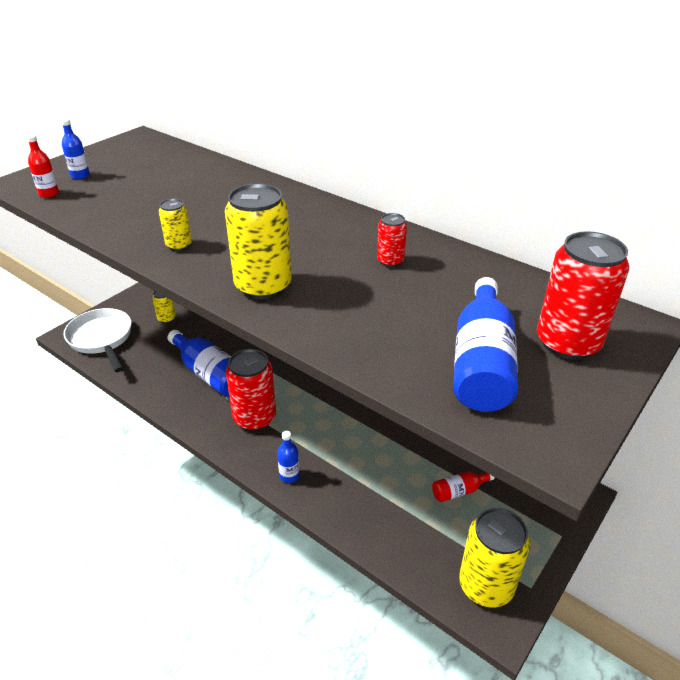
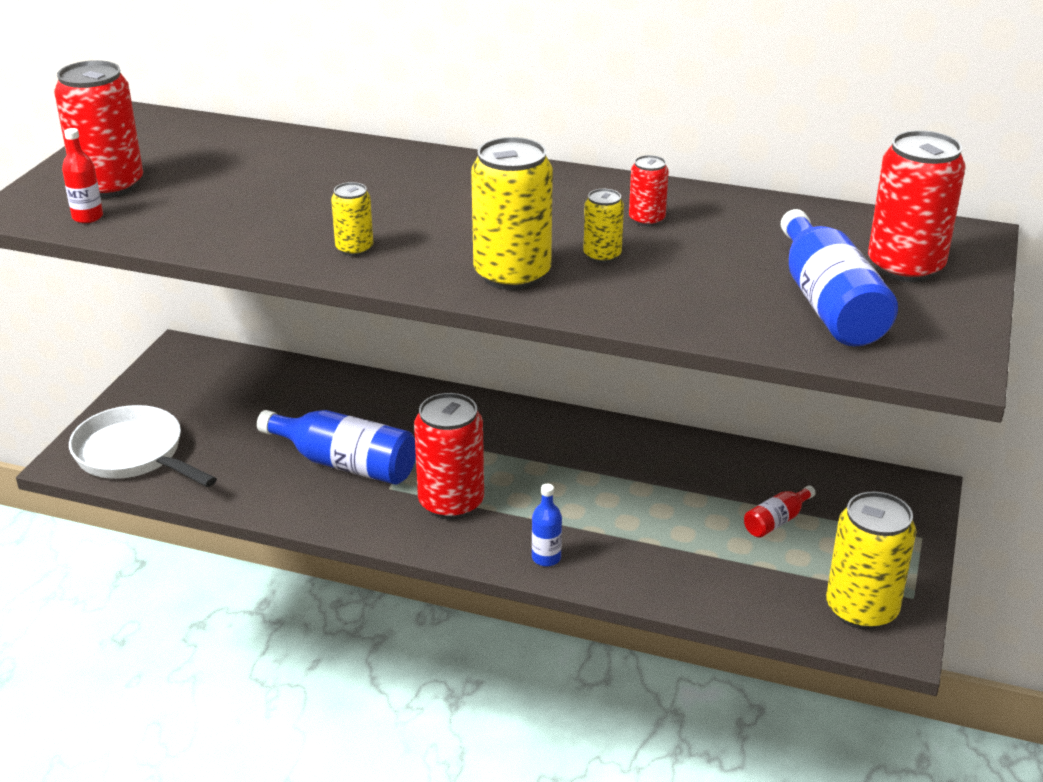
camera: 20 degrees left, 5 degrees down
(80, 176) = (109, 185): blue bottle -> red can
(166, 318) = (220, 405): yellow can -> yellow can (602, 255)

